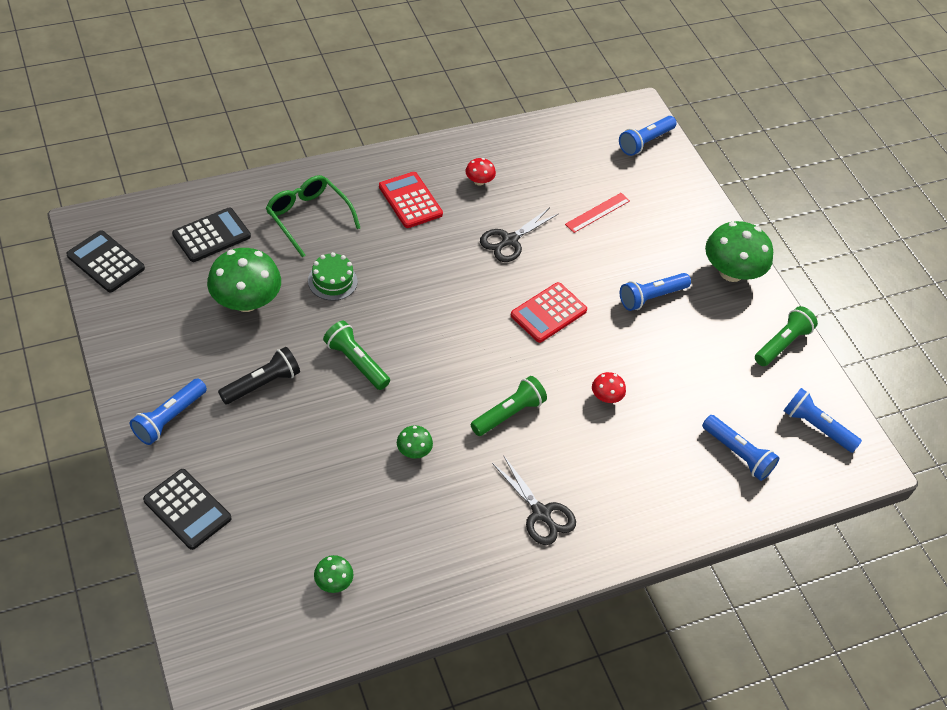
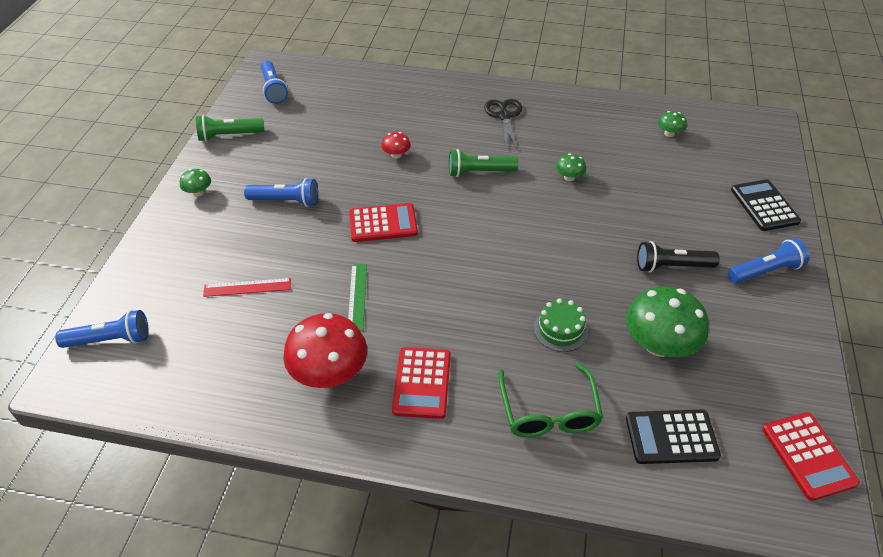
camera: 140 degrees left, 5 degrees down
(105, 262) = (808, 456): black calculator -> red calculator
(356, 362) = (579, 251): green flashlight -> none
(479, 181) = (329, 373): red mushroom -> red mushroom, size x2.14
(510, 240) = (357, 296): black scissors -> green ruler
(731, 272) = (198, 192): green mushroom -> green mushroom, size x0.47
(737, 454) = (342, 96): blue flashlight -> none

